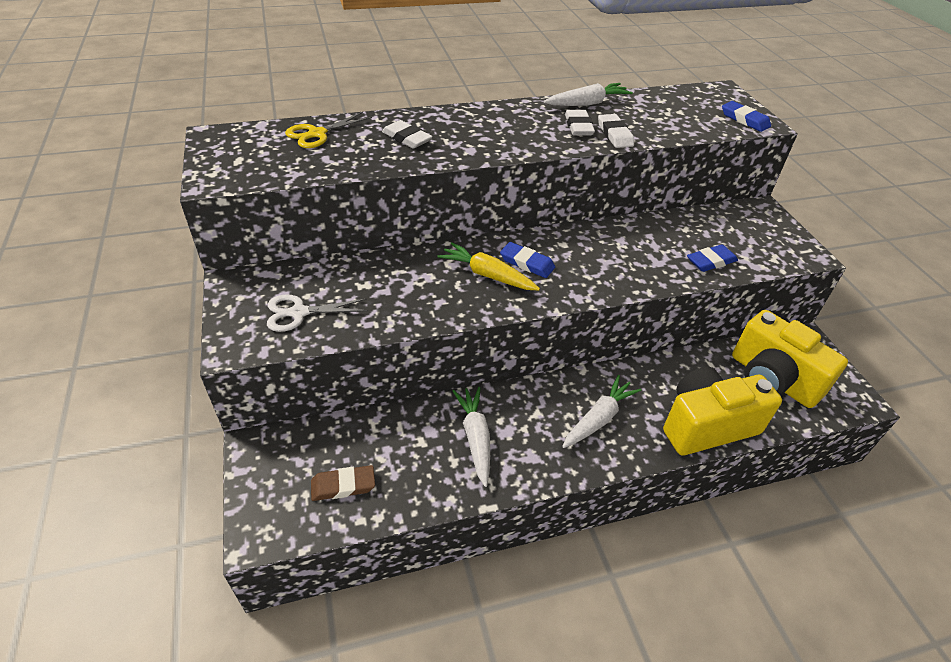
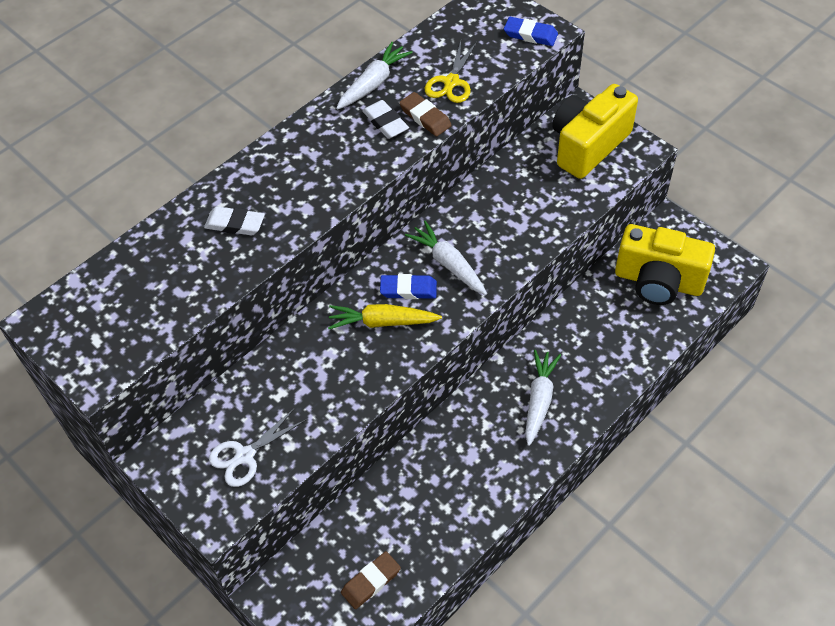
camera: 25 degrees left, 10 degrees up
(317, 134) = (142, 264): yellow scissors -> yellow scissors (451, 82)
(475, 438) = (450, 476): white carrot -> white carrot (448, 264)
(614, 134) = (425, 117): white eraser -> brown eraser
(707, 425) = (628, 358): yellow camera -> yellow camera (588, 145)
(711, 261) = (565, 201): blue eraser -> none

